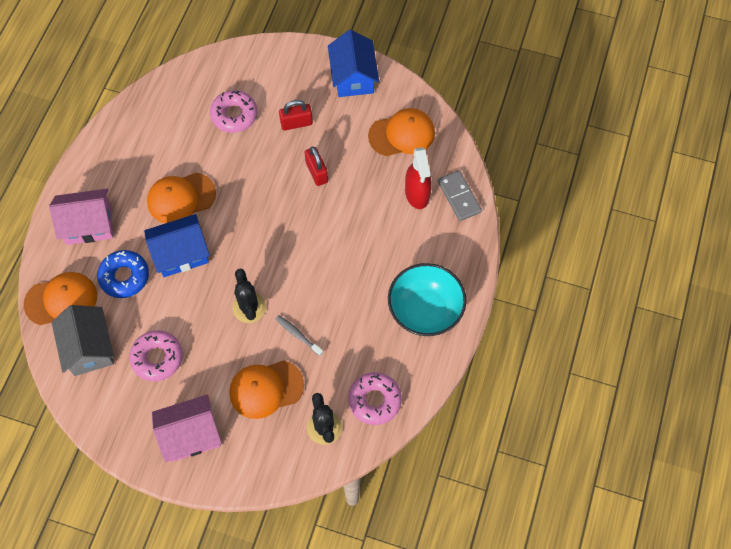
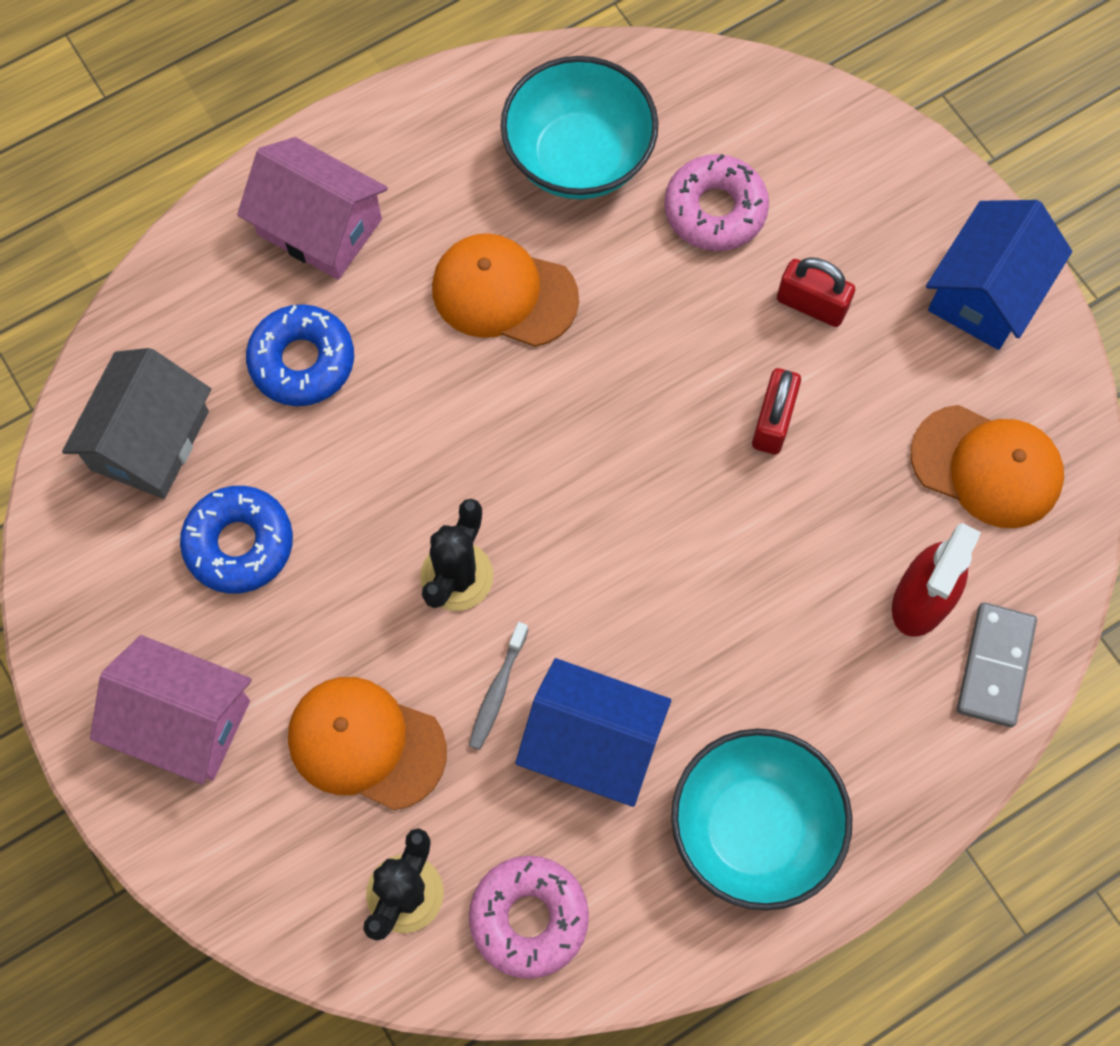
camera: 40 degrees right, 5 degrees up
(61, 300) = (174, 324): orange cap -> none
(157, 358) = (239, 544): pink donut -> blue donut
(168, 131) = (578, 158): none -> turquoise bowl
(181, 253) = (424, 391): blue house -> blue house (592, 742)
(298, 335) = (497, 691): grey toothbrush -> grey toothbrush turned 150 degrees counterclockwise

